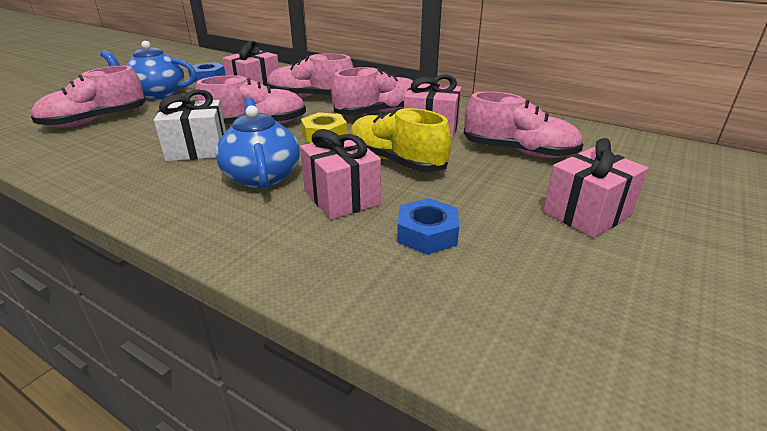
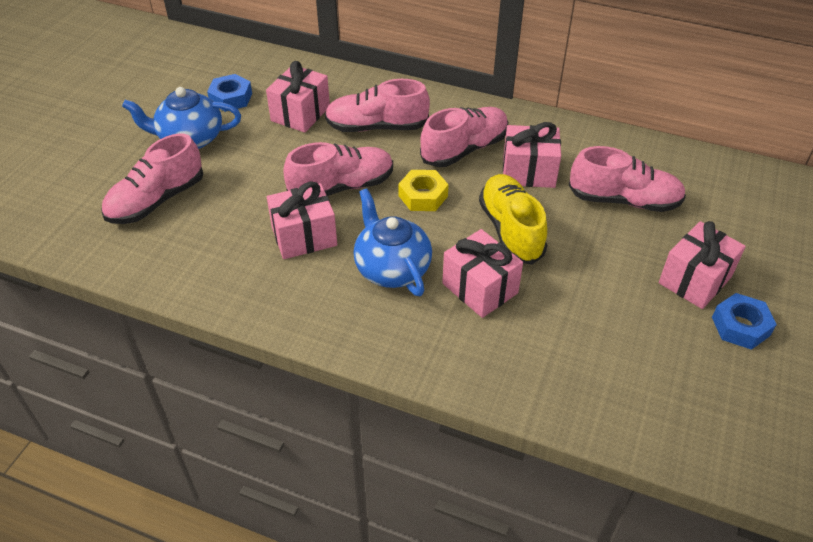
camera: 10 degrees left, 15 degrees up
(197, 149) = (304, 236): white gift -> pink gift
(396, 161) = (511, 230): yellow shoe -> yellow shoe turned 45 degrees clockwise
(427, 234) = (568, 323): blue nut -> blue nut (740, 326)

